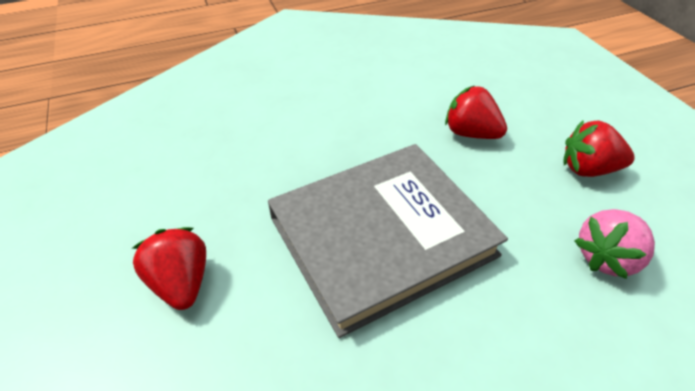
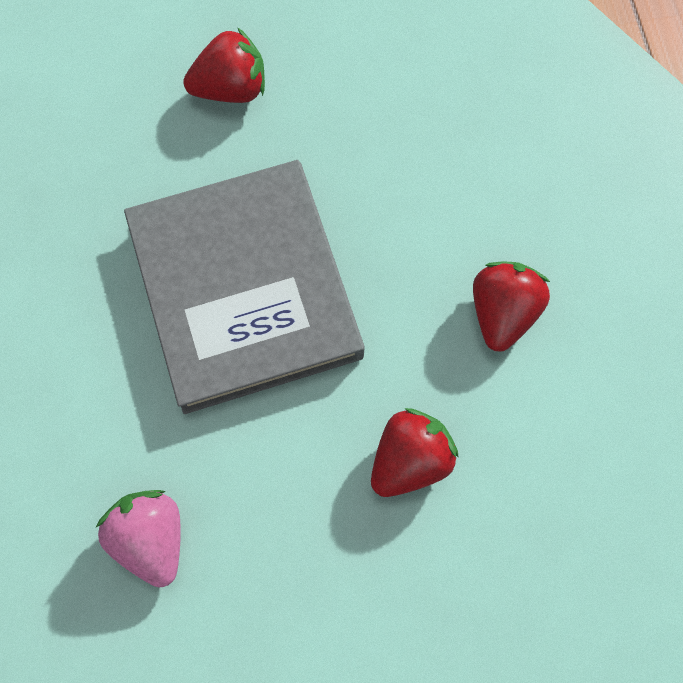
camera: 100 degrees right, 25 degrees up
(588, 169) = (300, 601): red strawberry -> red strawberry (502, 313)

